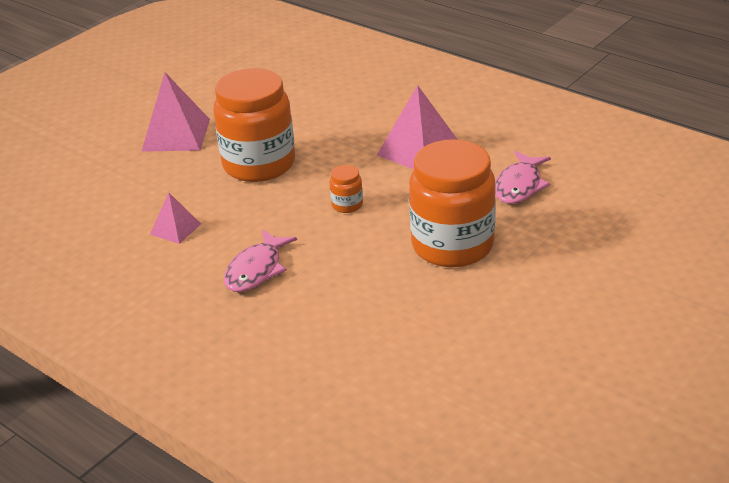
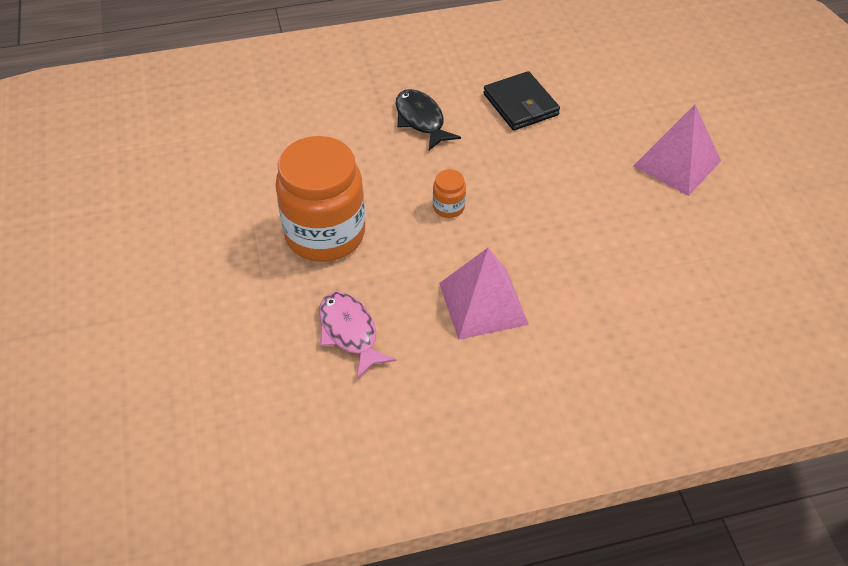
camera: 125 degrees right, 15 degrees up
(175, 229) = (520, 104): pink pyramid -> black wallet
(256, 270) = (421, 120): pink fish -> black fish
(259, 164) = (570, 189): orange jar -> none

